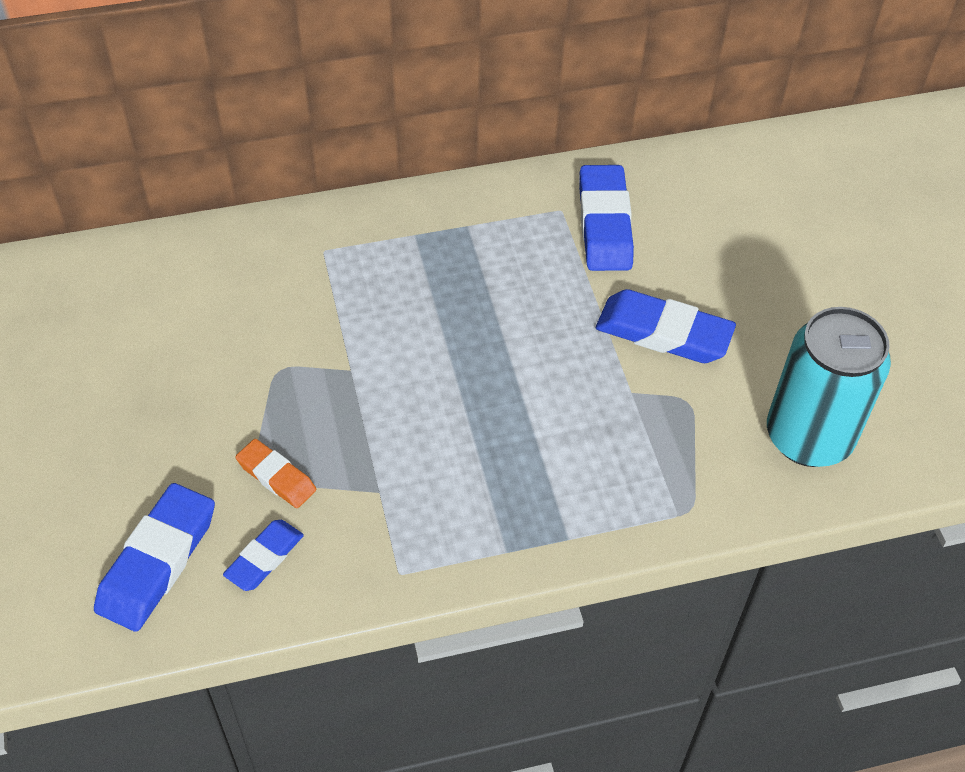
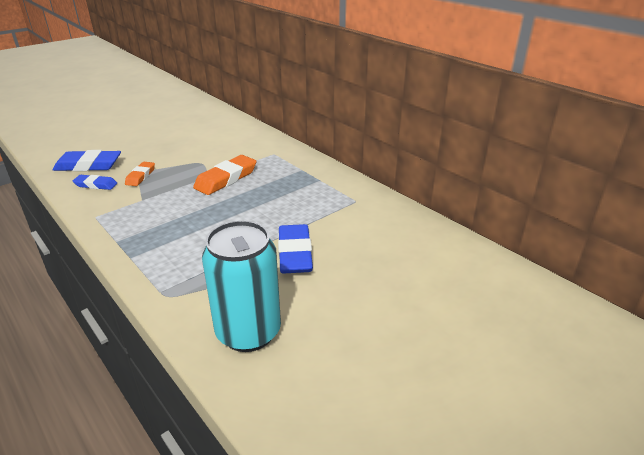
camera: 65 degrees right, 20 degrees down
(378, 348) = (226, 179): none -> orange eraser
(604, 224) = (359, 215): blue eraser -> none

